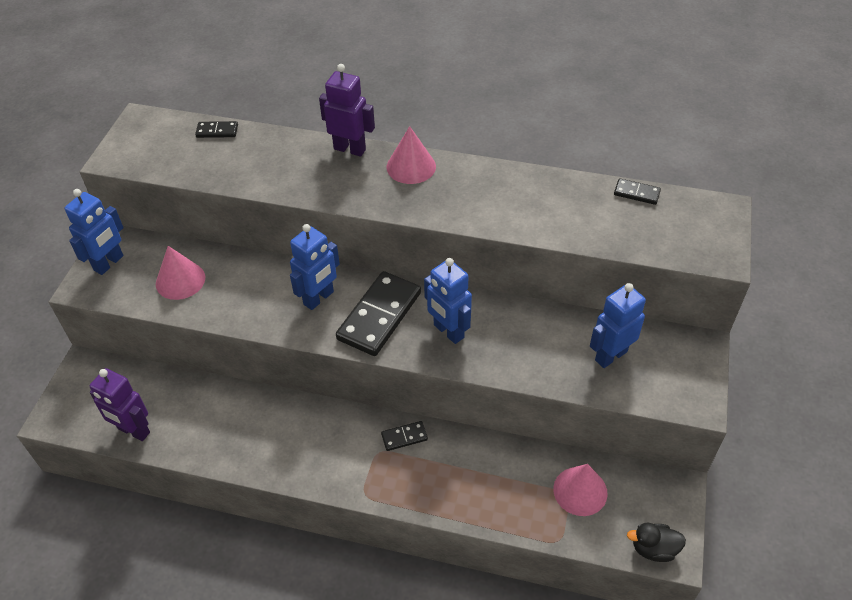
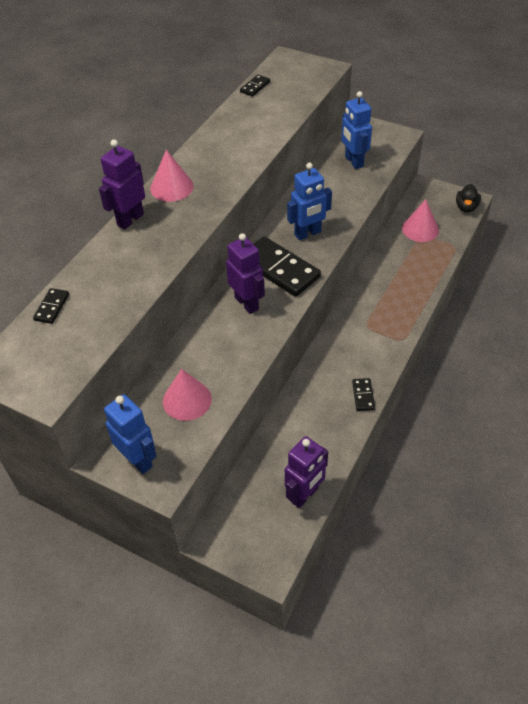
camera: 75 degrees left, 0 degrees up
(319, 298) = (247, 303): blue robot -> purple robot
(404, 437) = (357, 309): black domino -> black domino (363, 395)

